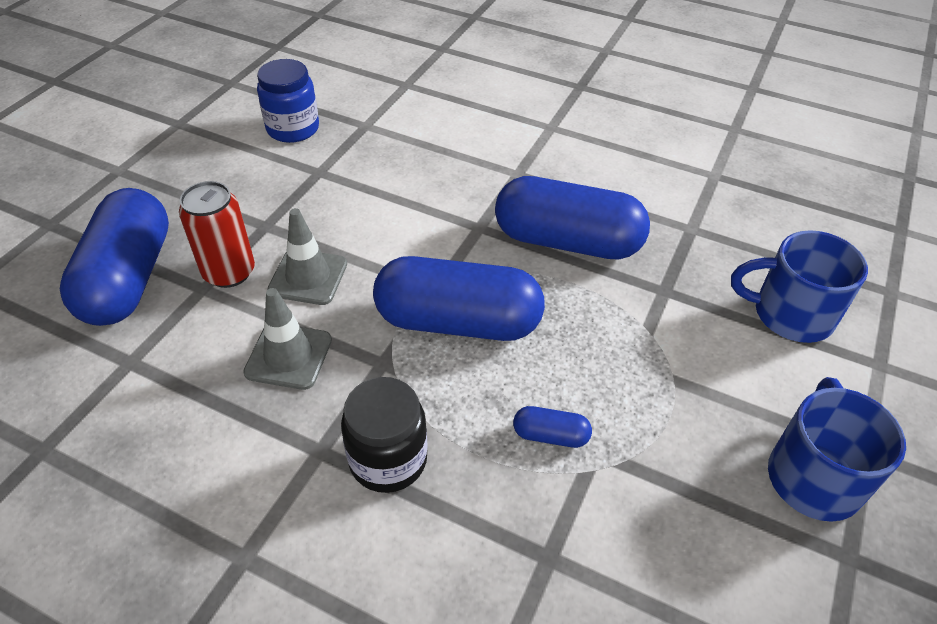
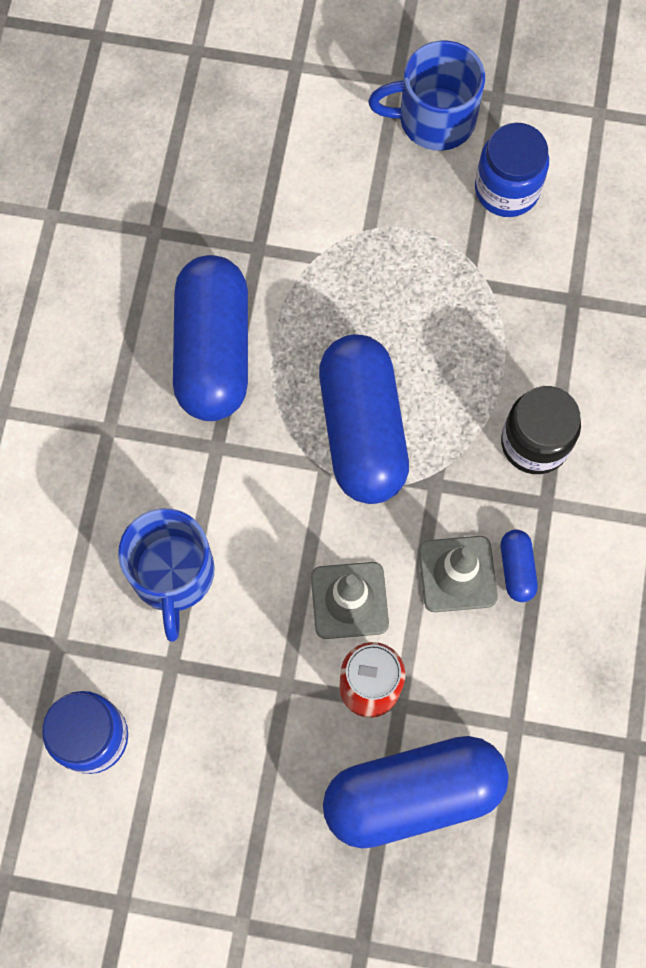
camera: 105 degrees left, 25 degrees up
(550, 435) = (464, 319): blue capsule -> blue capsule (516, 569)
(710, 527) = (507, 189): none -> blue jar
(790, 314) = (255, 136): blue mug -> blue mug (173, 575)

